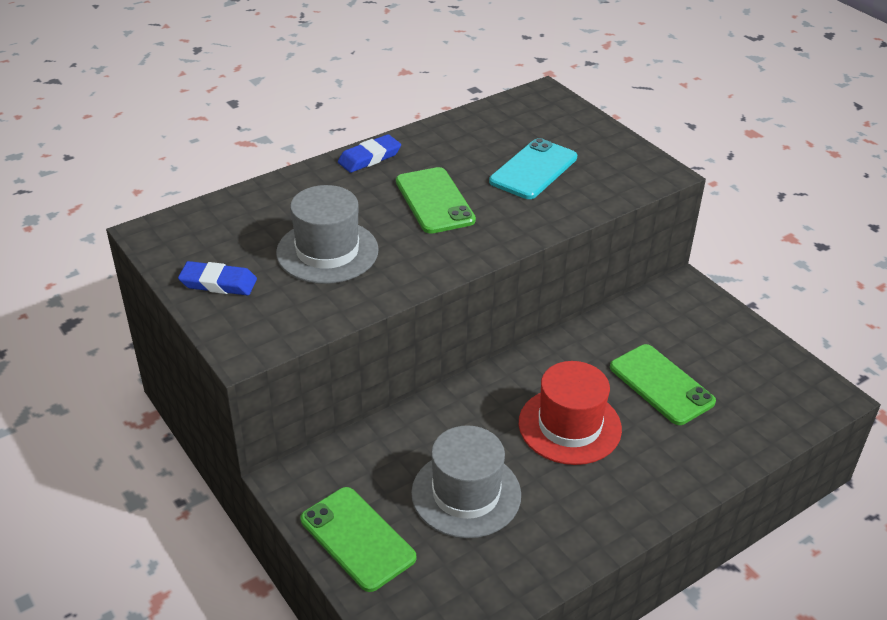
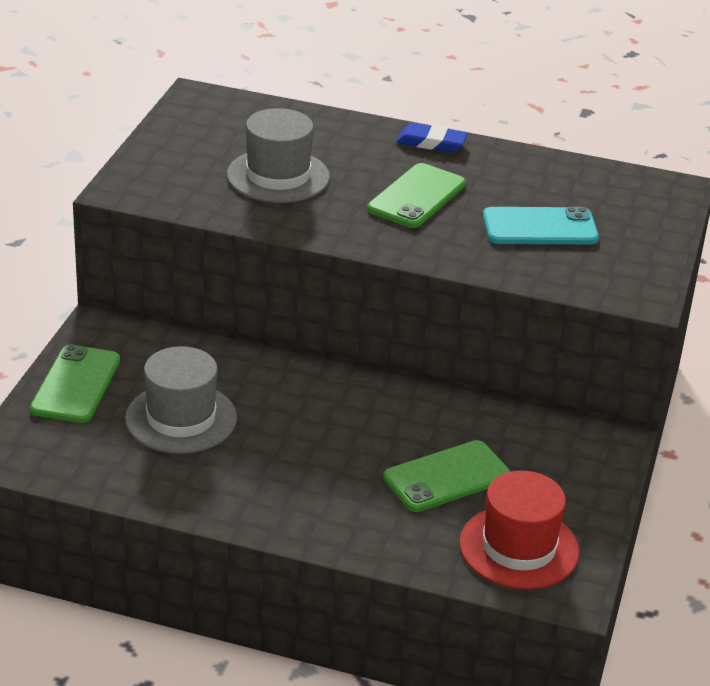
camera: 50 degrees right, 5 degrees down
(218, 283) = (177, 148): blue eraser -> none
(569, 426) = (325, 443): red hat -> red hat (518, 547)
(661, 385) = (447, 477): green phone -> green phone turned 45 degrees clockwise

